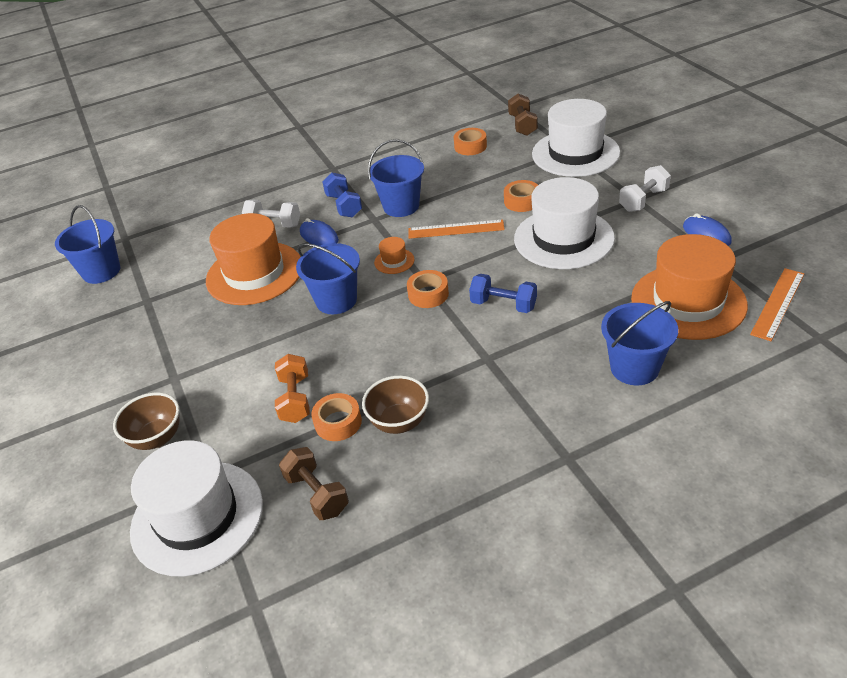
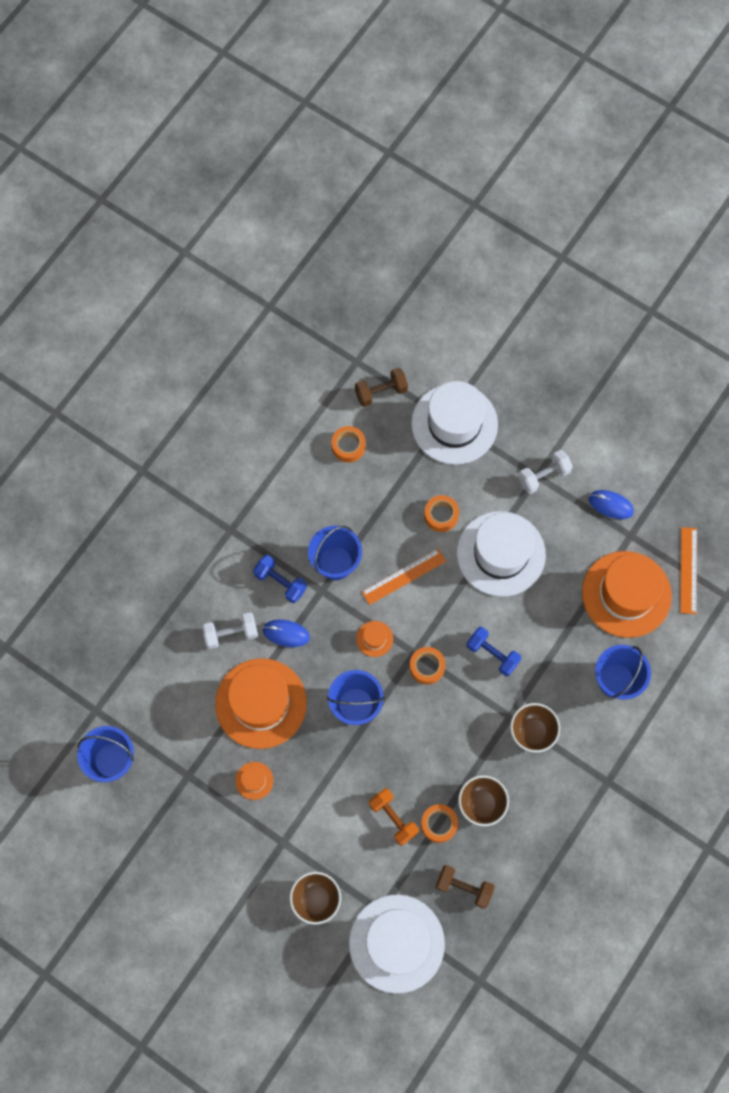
camera: 35 degrees left, 30 degrees up
(196, 323) = (254, 780): none -> orange hat
(503, 305) = (492, 654): blue dumbbell -> blue dumbbell turned 45 degrees clockwise
(504, 379) = (532, 732): none -> brown bowl
(522, 125) = (381, 392): brown dumbbell -> brown dumbbell turned 75 degrees counterclockwise
(643, 200) = (543, 476): white dumbbell -> white dumbbell turned 45 degrees clockwise

